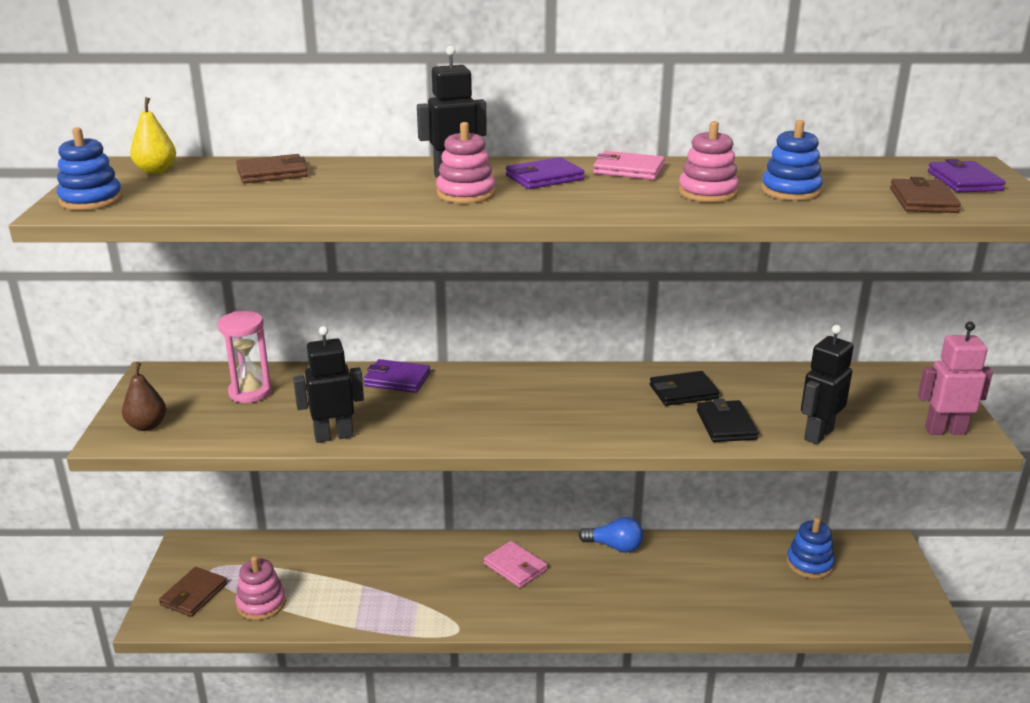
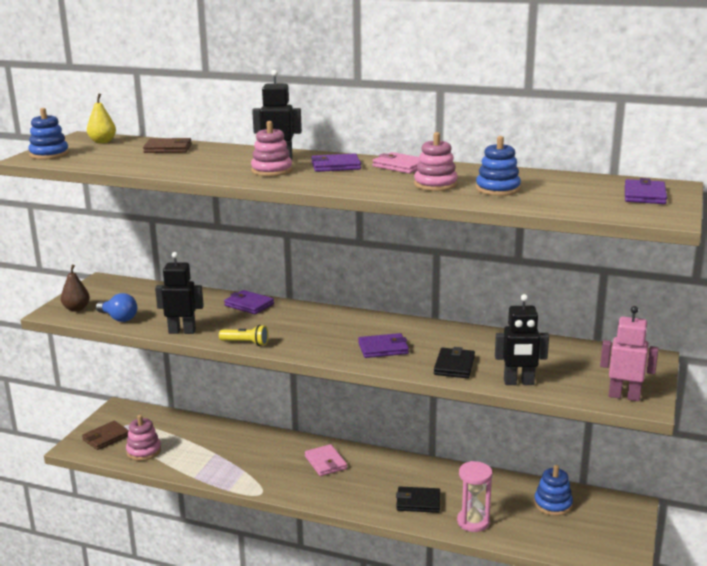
camera: 20 degrees right, 5 degrees down
(250, 392) = (151, 299): pink hourglass -> pink hourglass (473, 522)
(437, 439) = (245, 343): none -> yellow flashlight
(614, 546) = (407, 463): blue light bulb -> blue light bulb (118, 318)
(621, 415) = (383, 348): none -> purple wallet
(683, 392) = (442, 341): black wallet -> black wallet (418, 502)
(818, 434) = (518, 382): black robot -> black robot turned 150 degrees counterclockwise
(922, 201) = (589, 204): brown wallet -> none

